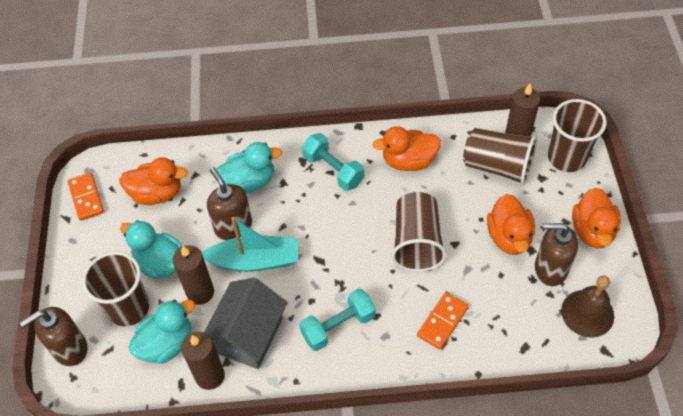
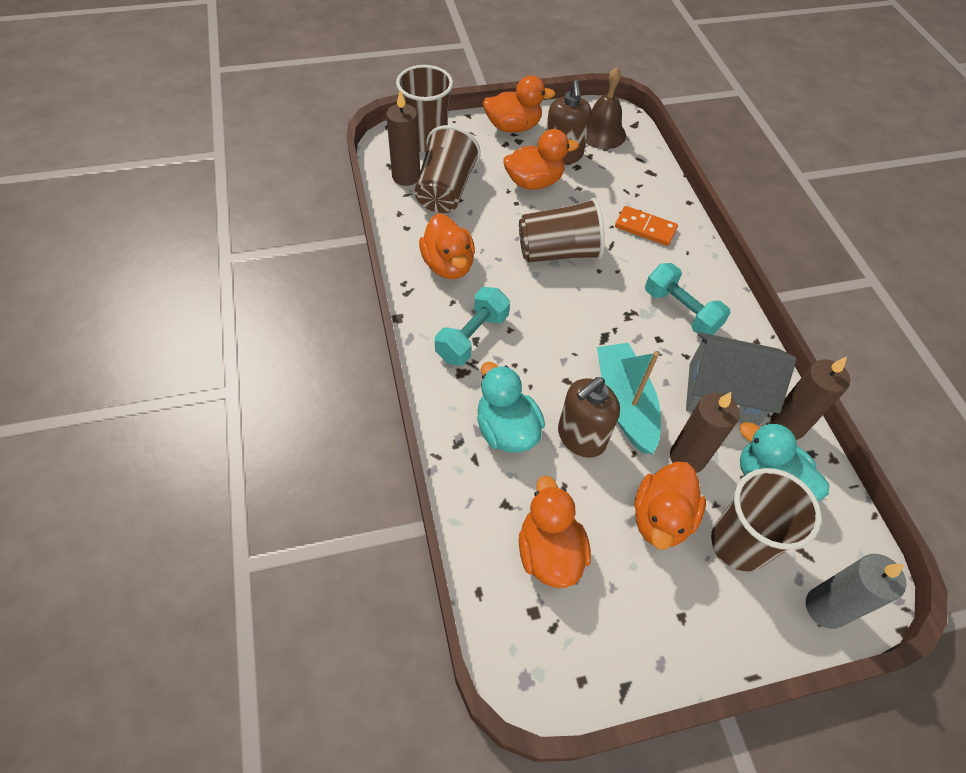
camera: 105 degrees left, 0 degrees up
(70, 348) = (825, 608): brown soap dispenser -> grey candle
(86, 198) = (579, 666): orange domino -> none
(160, 263) = (661, 518): turquoise duck -> orange duck

